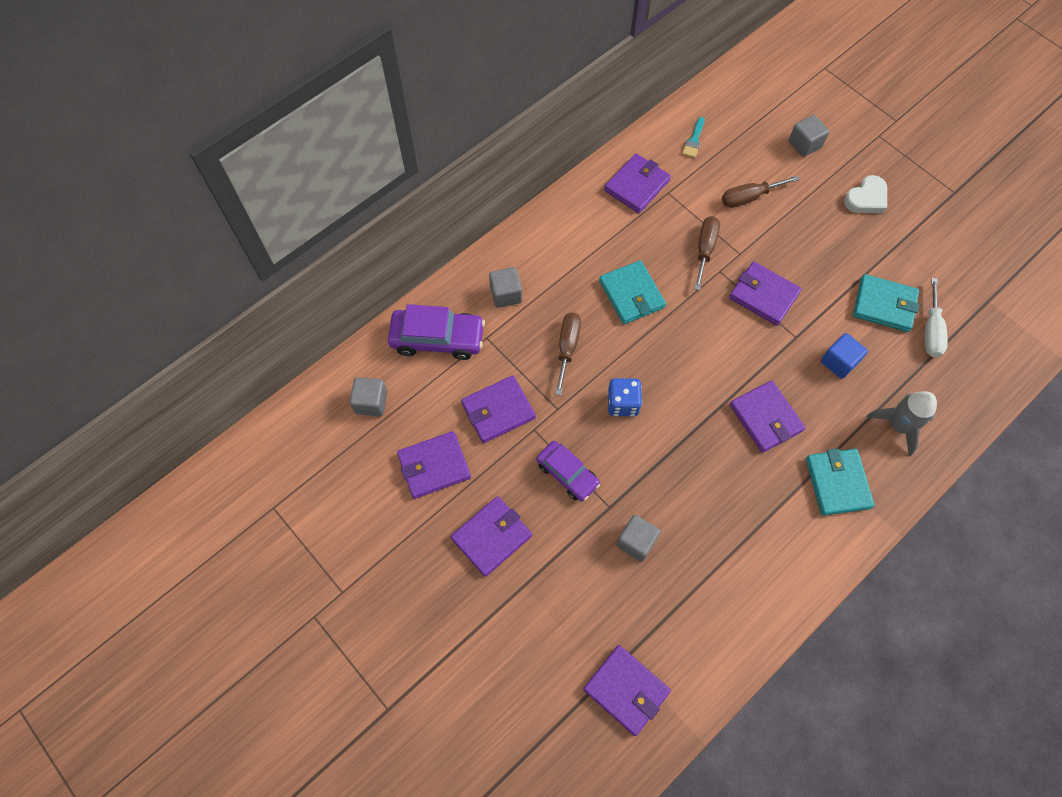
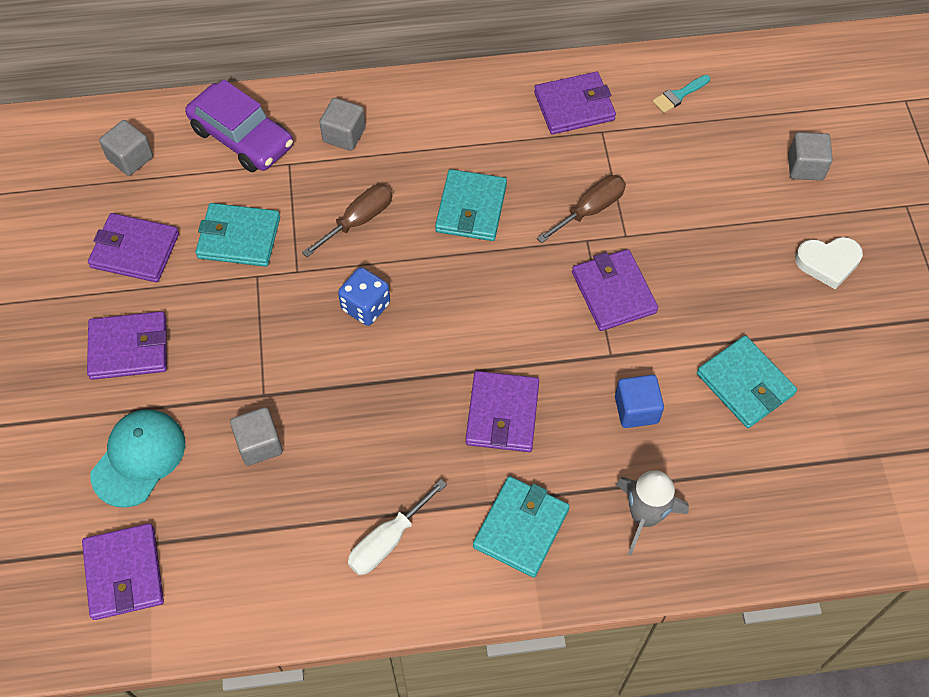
camera: 35 degrees right, 5 degrees down
(498, 410) = (239, 238): purple wallet -> turquoise wallet
(566, 607) = (139, 458): none -> turquoise cap
(567, 474) = (251, 337): purple car -> none
(749, 197) = (688, 186): brown screwdriver -> none
(931, 330) = (777, 444): white screwdriver -> white screwdriver (388, 541)

